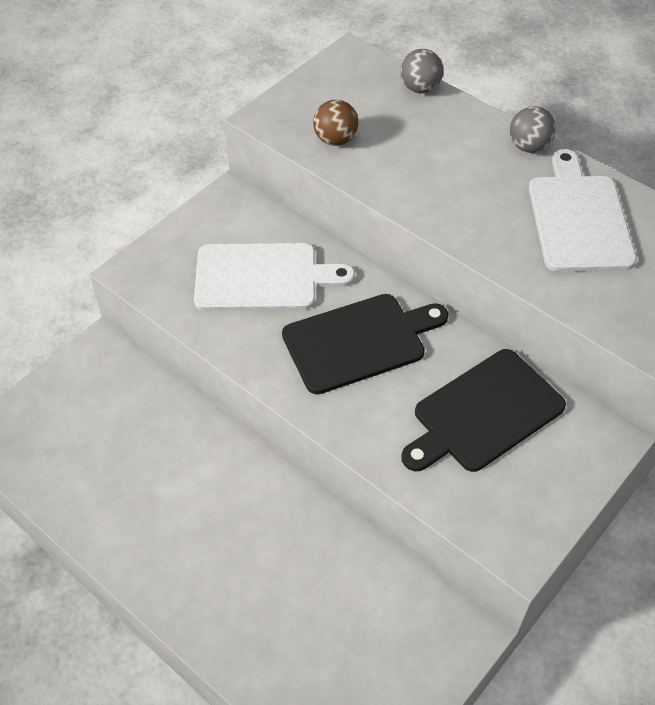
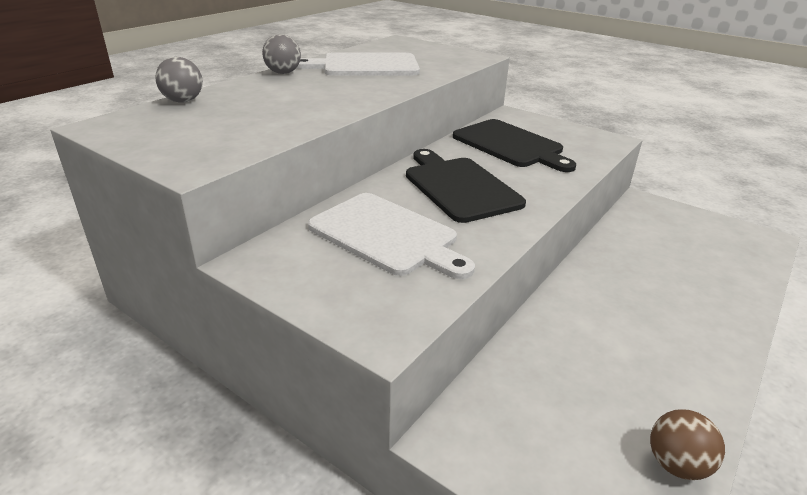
camera: 95 degrees left, 20 degrees down
(263, 277) = (387, 235): white cutting board -> white cutting board turned 135 degrees clockwise
(335, 140) = (248, 133): brown ball -> brown ball (676, 464)

